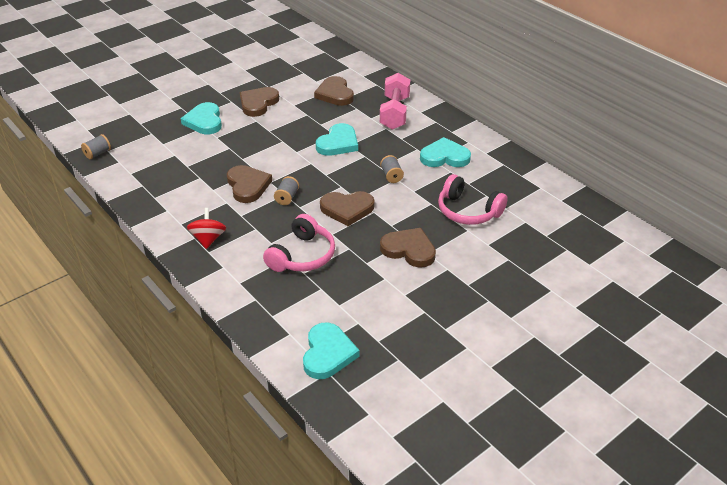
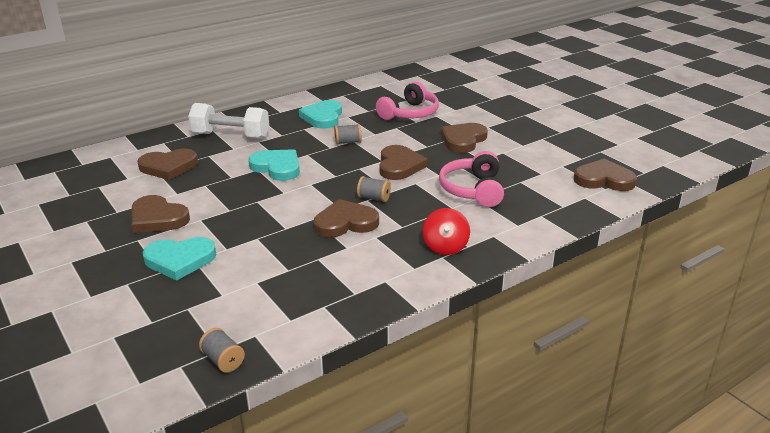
camera: 85 degrees left, 10 degrees down
(208, 239) = (445, 246): red spinning top -> red spinning top turned 90 degrees counterclockwise
(302, 256) = (473, 190): pink headphones -> pink headphones turned 120 degrees counterclockwise
(328, 353) = (604, 179): turquoise heart -> brown heart
(394, 113) = (231, 135): pink dumbbell -> white dumbbell

